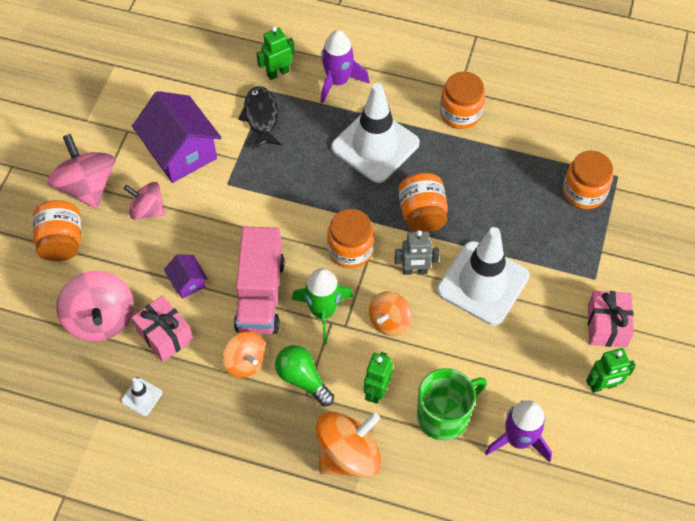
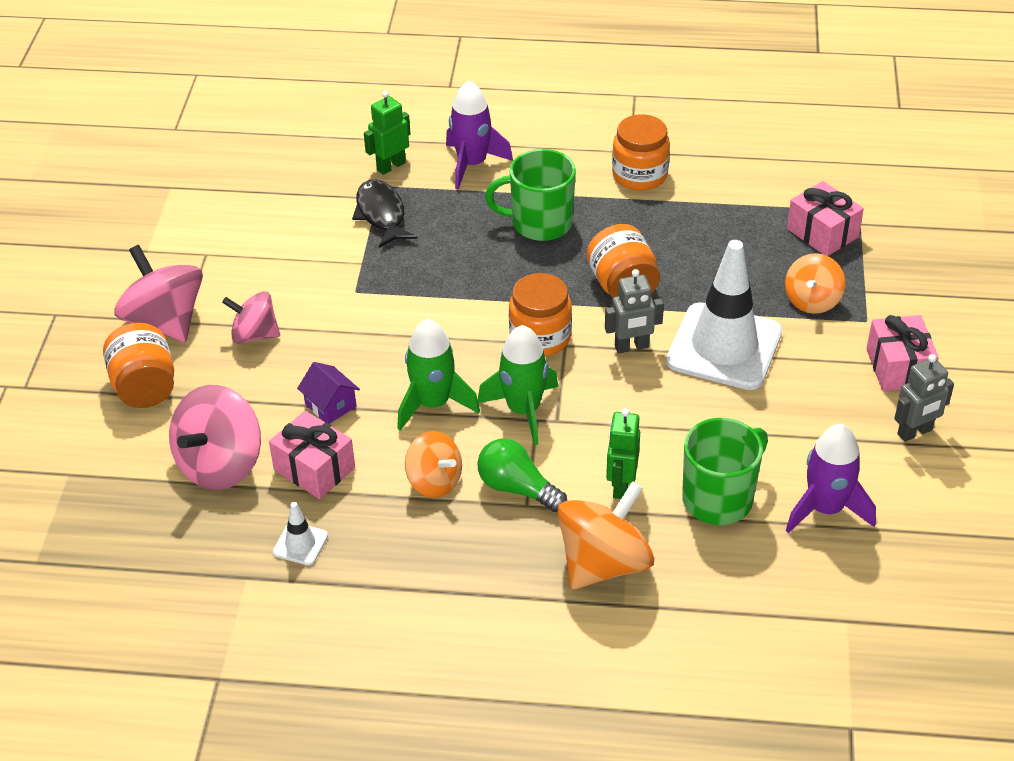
camera: 10 degrees left, 15 degrees down
(101, 319) = (220, 464): pink spinning top -> pink spinning top turned 60 degrees clockwise
(181, 152) = (284, 266): purple house -> none
(260, 294) = (433, 404): pink truck -> green rocket
(375, 145) = (540, 223): white traffic cone -> green mug
(389, 321) = (615, 407): orange spinning top -> orange spinning top (812, 301)
(584, 192) = (822, 233): orange jar -> pink gift
(603, 386) = (915, 432): green robot -> grey robot

